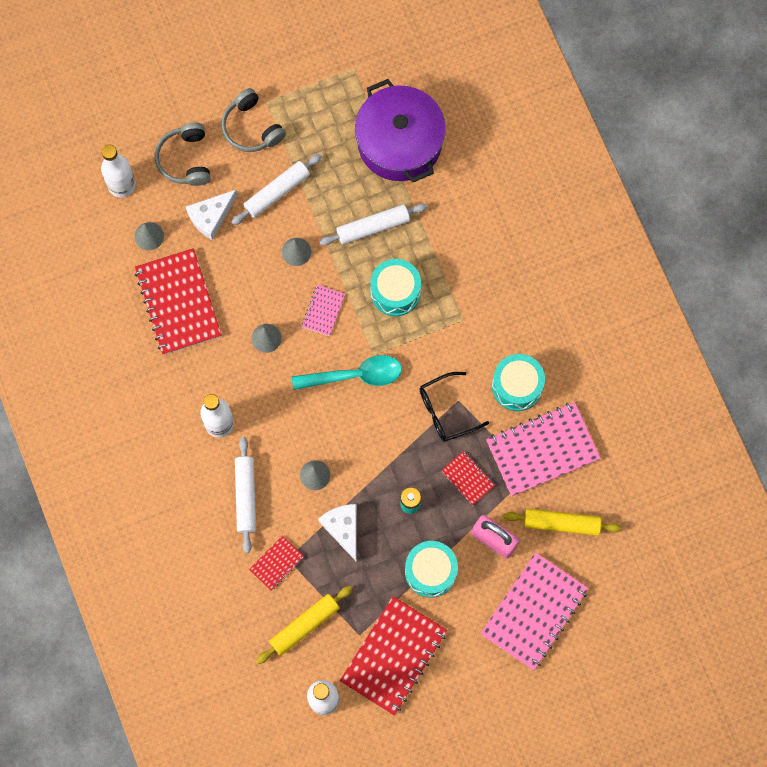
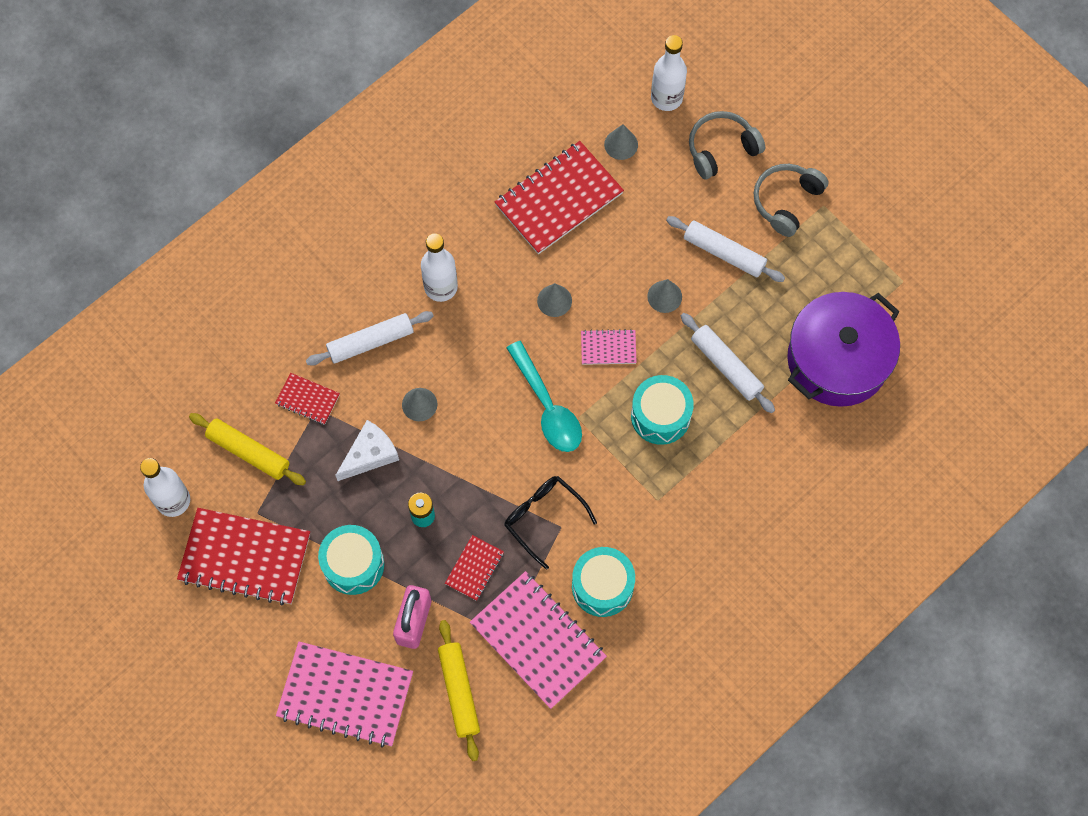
camera: 70 degrees right, 5 degrees down
(211, 216) = (668, 197): white cheese -> none

